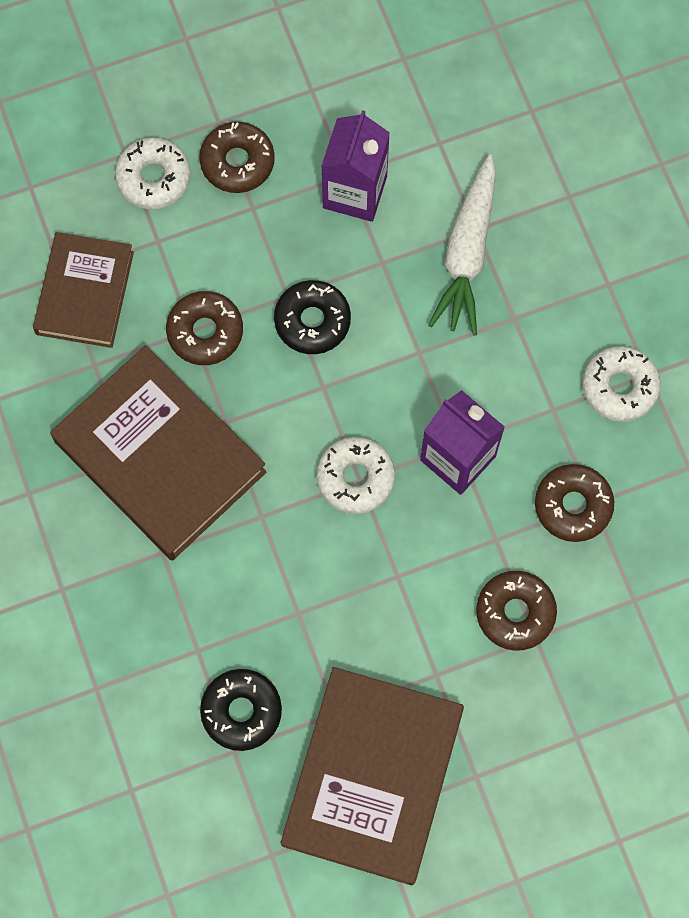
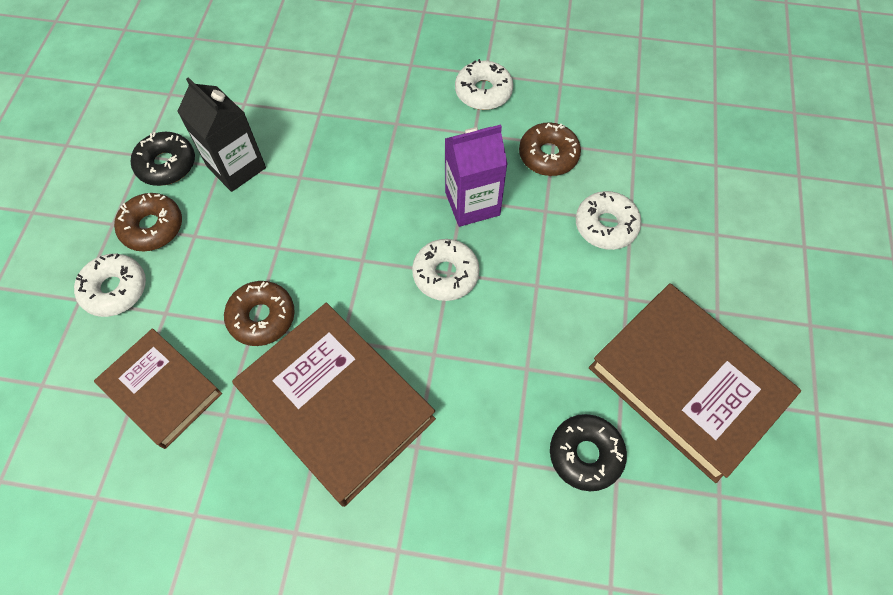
camera: 60 degrees left, 10 degrees down
(160, 456) = (337, 404): brown book -> brown book turned 60 degrees clockwise
(312, 321) = (308, 241): black donut -> black donut (166, 164)
(355, 192) = (236, 167): purple carton -> black carton
(467, 253) = (332, 126): white carrot -> none
(515, 612) = (606, 225): brown donut -> white donut

